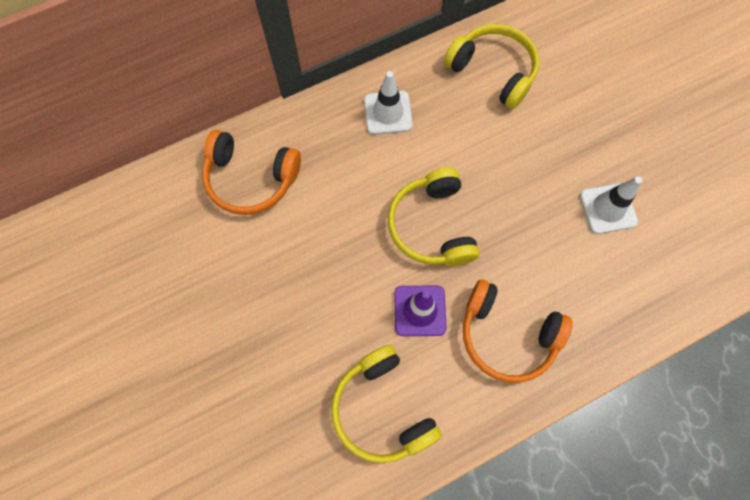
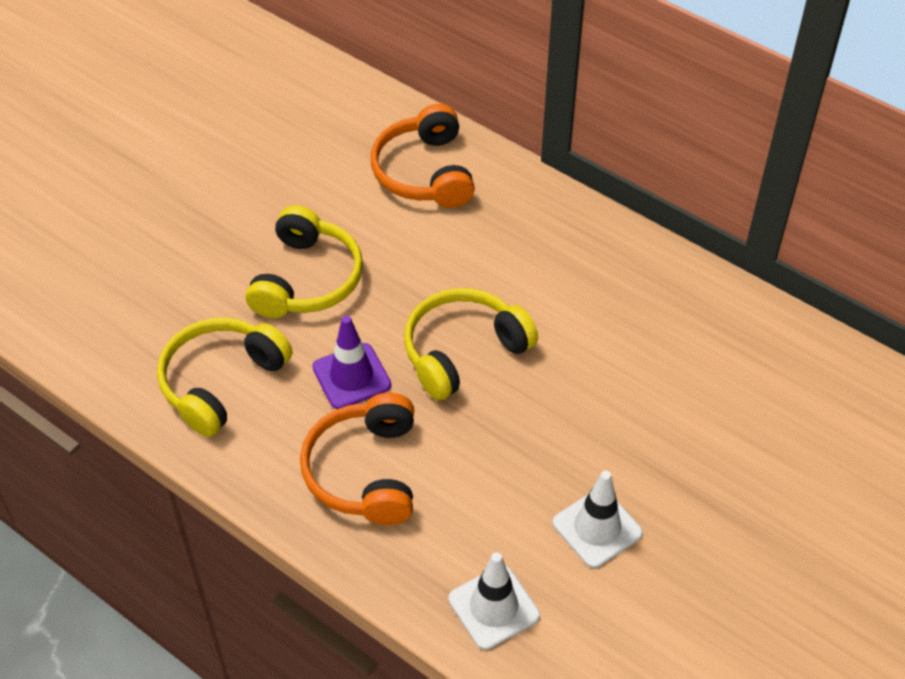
camera: 65 degrees right, 20 degrees down
(388, 113) = (585, 258): white traffic cone -> white traffic cone (494, 607)
(493, 71) = (716, 340): yellow headphones -> yellow headphones (307, 279)

